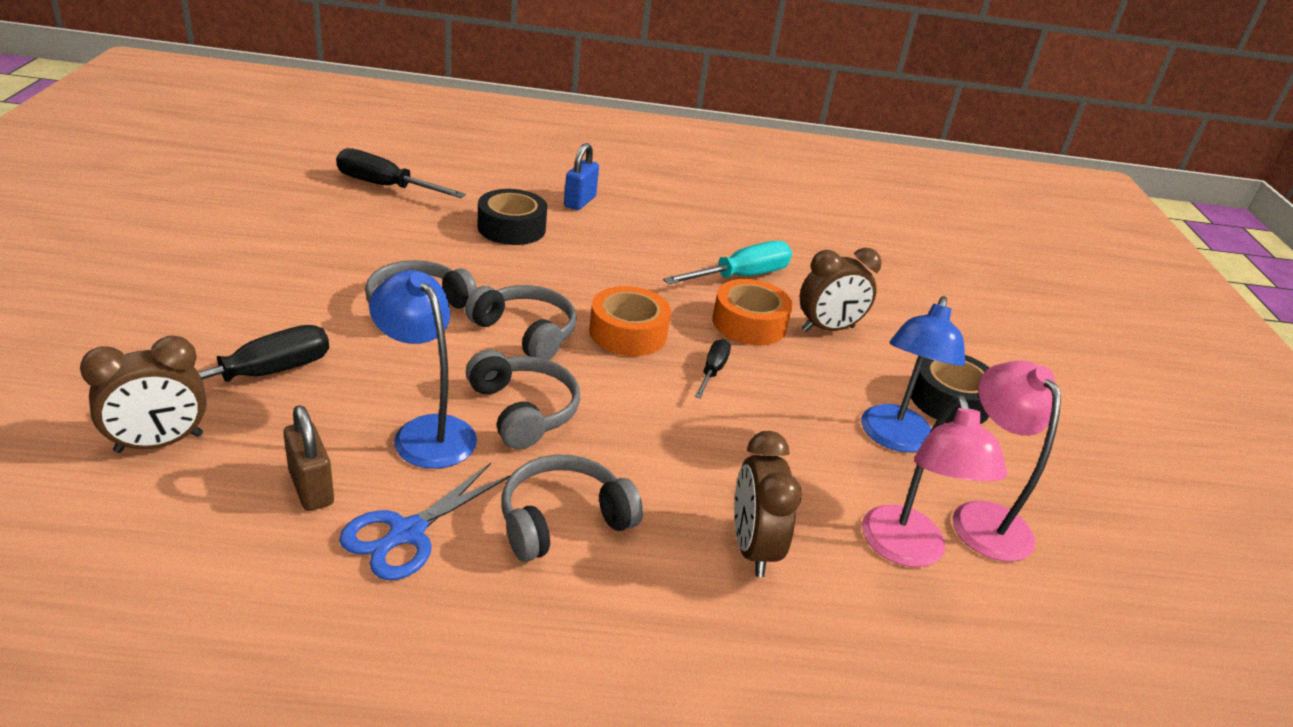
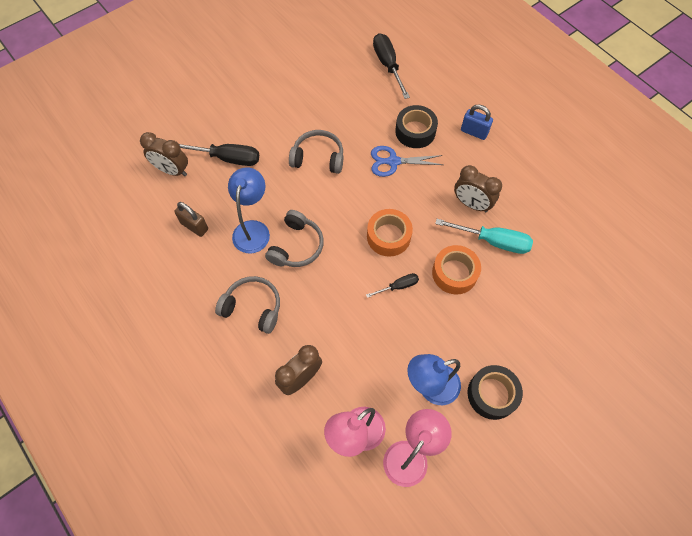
camera: 55 degrees right, 30 degrees up
(311, 488) = (194, 226): brown padlock -> brown padlock turned 75 degrees counterclockwise
(406, 534) = (201, 270): blue scissors -> blue scissors (392, 162)
(526, 332) = (345, 204): grey headphones -> none
(580, 201) = (474, 132): blue padlock -> blue padlock turned 45 degrees clockwise
(828, 329) = (492, 307): brown clock -> brown clock (471, 204)

